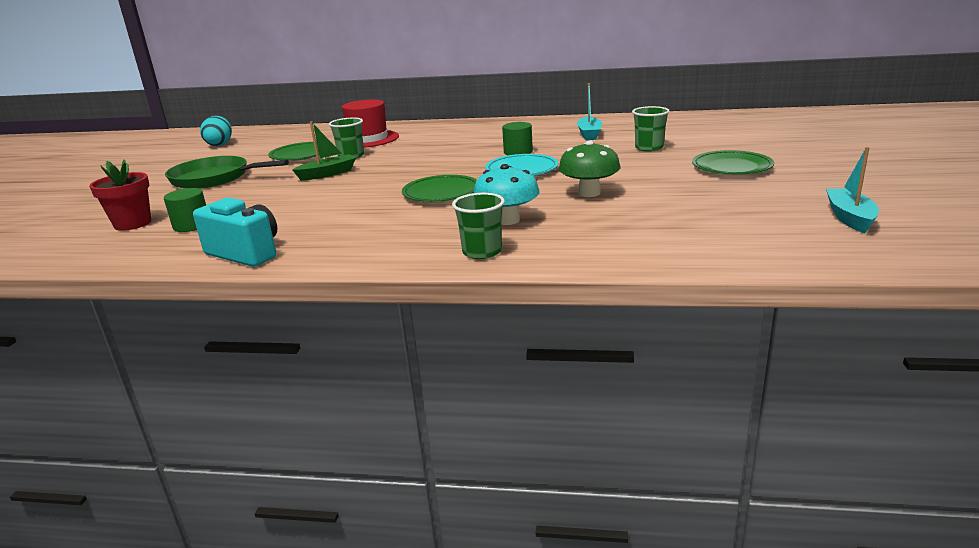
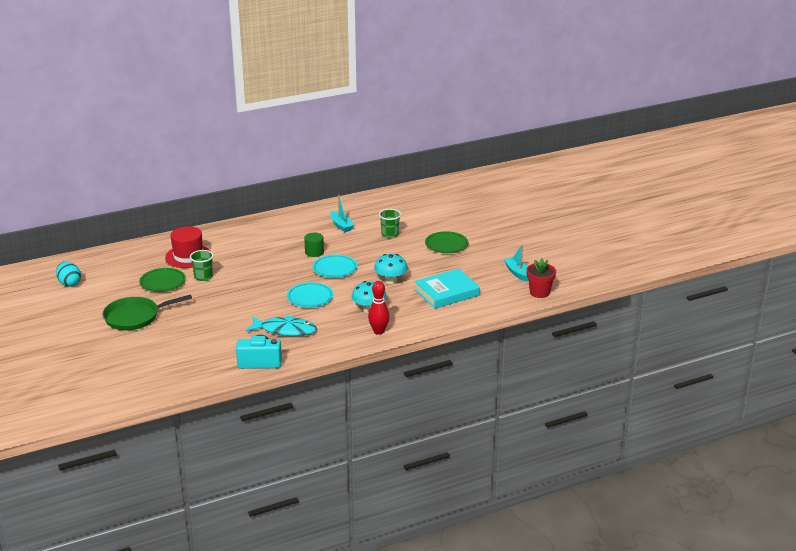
camera: 35 degrees left, 5 degrees up
(133, 224) = (151, 363): red flower pot -> red flower pot (539, 292)
(192, 225) = (193, 354): green cylinder -> none
(327, 174) = (213, 296): green boat -> none
(347, 222) = (285, 330): none -> turquoise fish
(441, 193) = (310, 297): green plate -> turquoise plate
(482, 252) = (378, 331): green cup -> red bowling pin
(589, 193) = (391, 280): green mushroom -> turquoise mushroom
(672, 222) = (447, 292): none -> turquoise book

